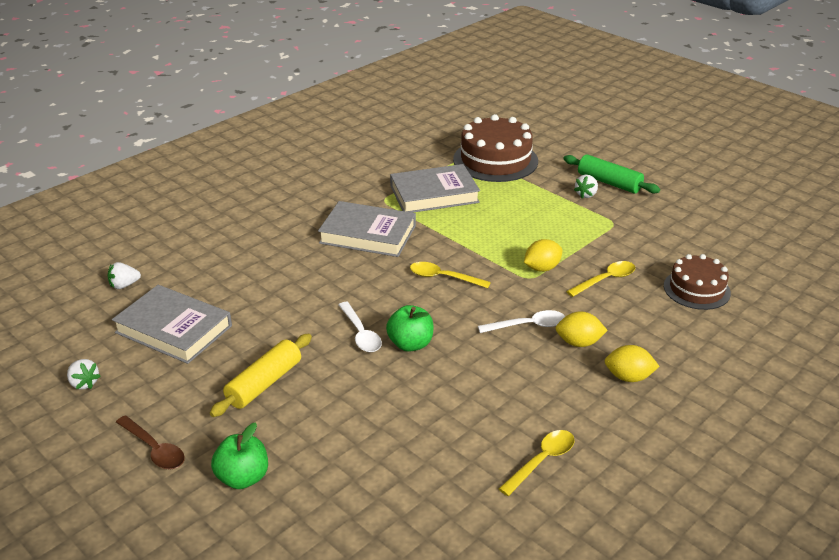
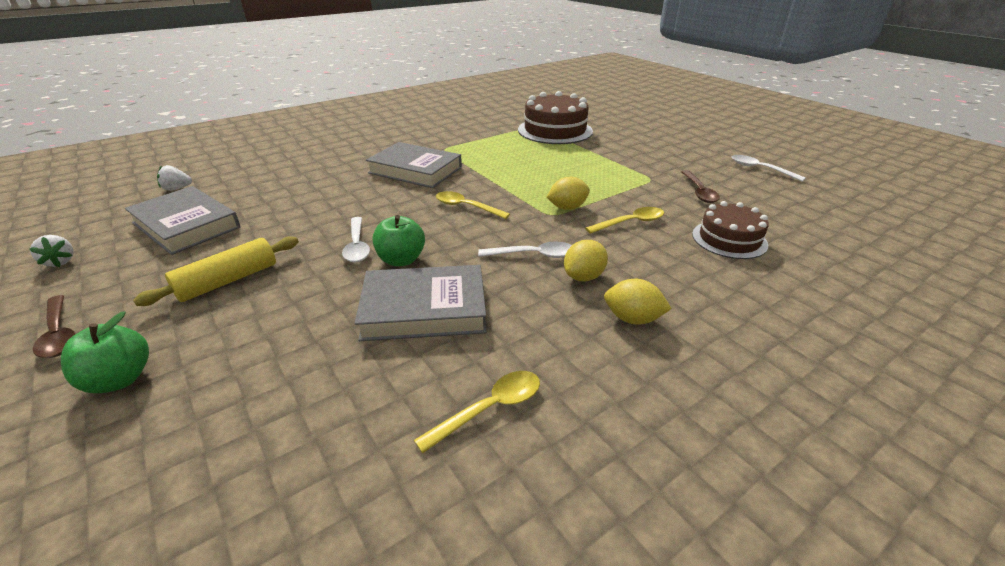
camera: 10 degrees right, 0 degrees up
(434, 194) = (490, 148): grey book -> grey book (424, 309)
(579, 343) = (583, 277): yellow lemon -> yellow lemon turned 60 degrees counterclockwise
(586, 194) = (629, 157): white strawberry -> none
(609, 182) = (653, 151): green rolling pin -> none
(663, 235) = (699, 192): none -> brown spoon
(718, 199) = (760, 169): none -> white spoon

